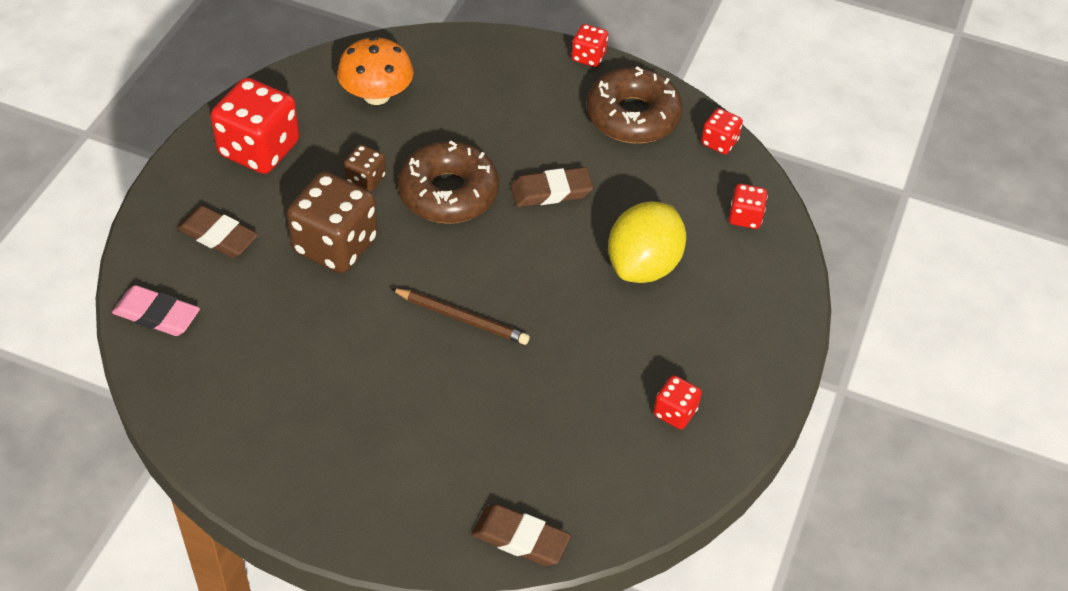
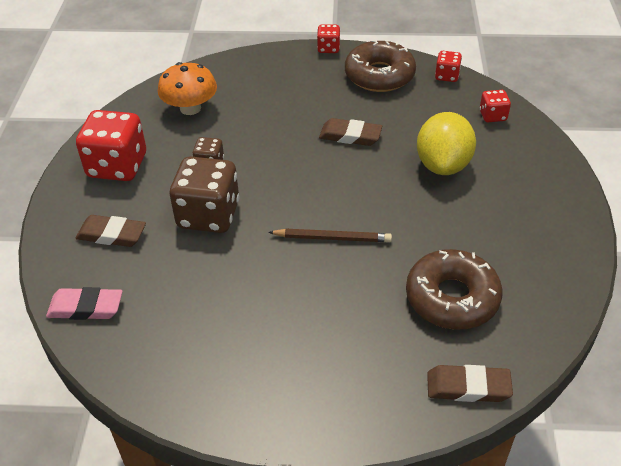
camera: 15 degrees left, 5 degrees down
(448, 193) = (276, 156): brown donut -> brown donut (452, 298)
(551, 191) = (350, 136): brown eraser -> brown eraser turned 45 degrees clockwise
(675, 412) = (526, 256): red dice -> none

